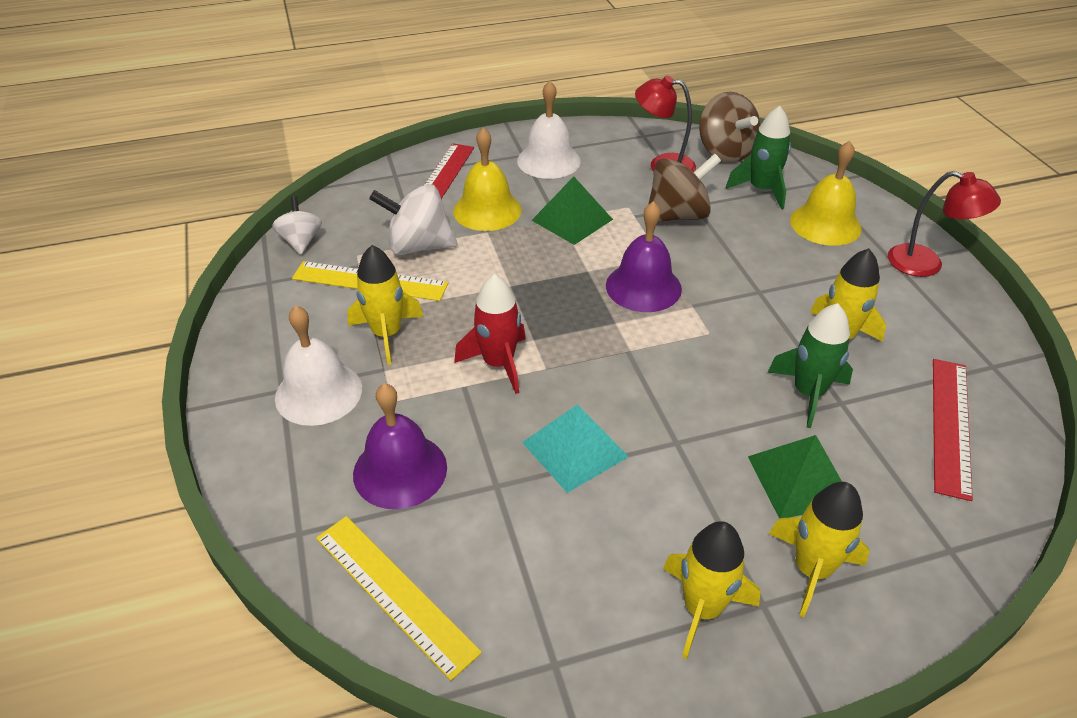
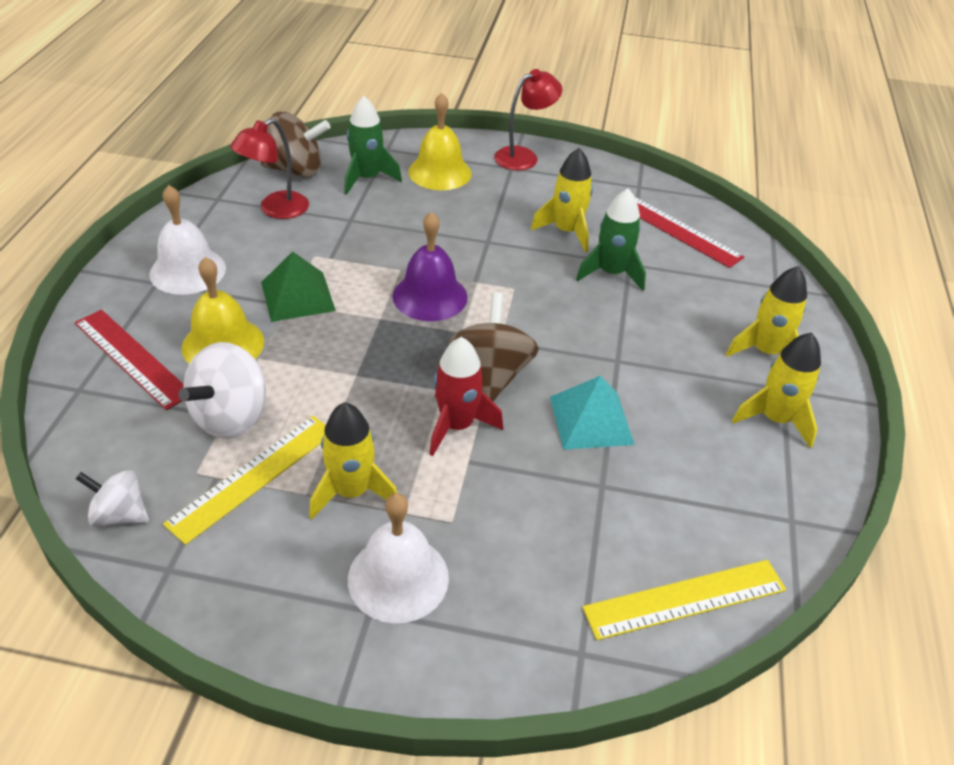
camera: 65 degrees left, 0 degrees up
(400, 470) = (546, 546): purple bell -> none
(677, 216) = (355, 235): brown spinning top -> brown spinning top (491, 375)
(799, 479) = (688, 318): green pyramid -> none

